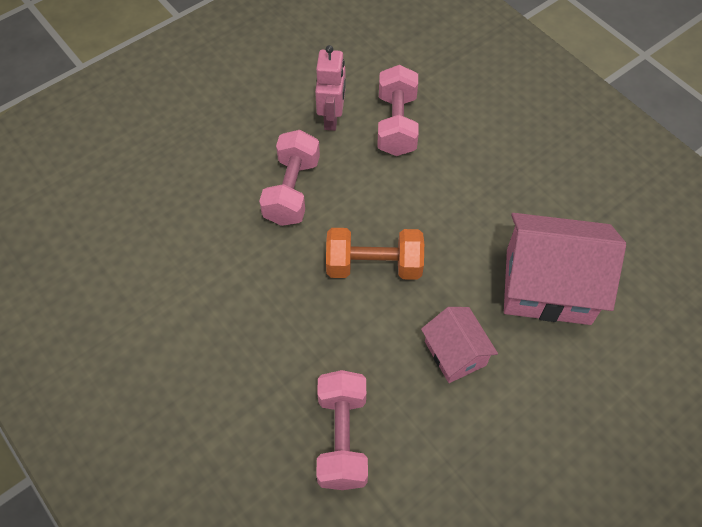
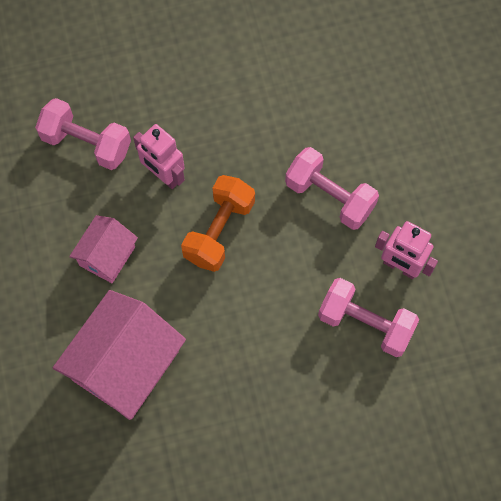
camera: 115 degrees right, 10 degrees up
(341, 341) = (164, 175): none -> pink robot
(455, 353) = (107, 256): pink house -> pink house turned 60 degrees counterclockwise

